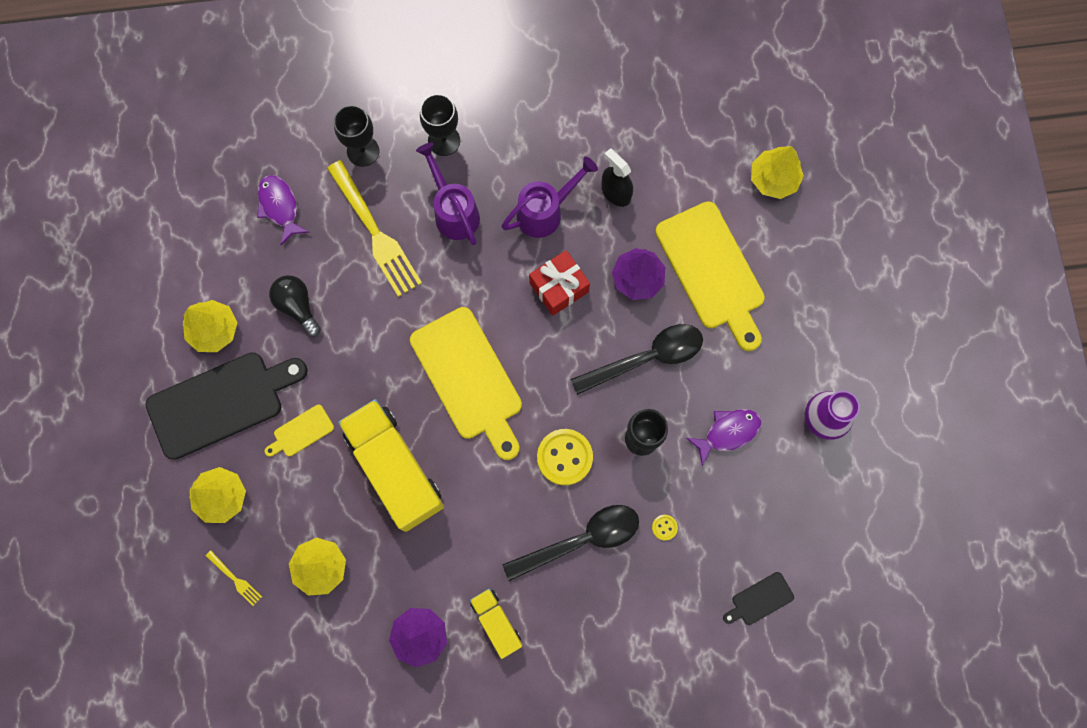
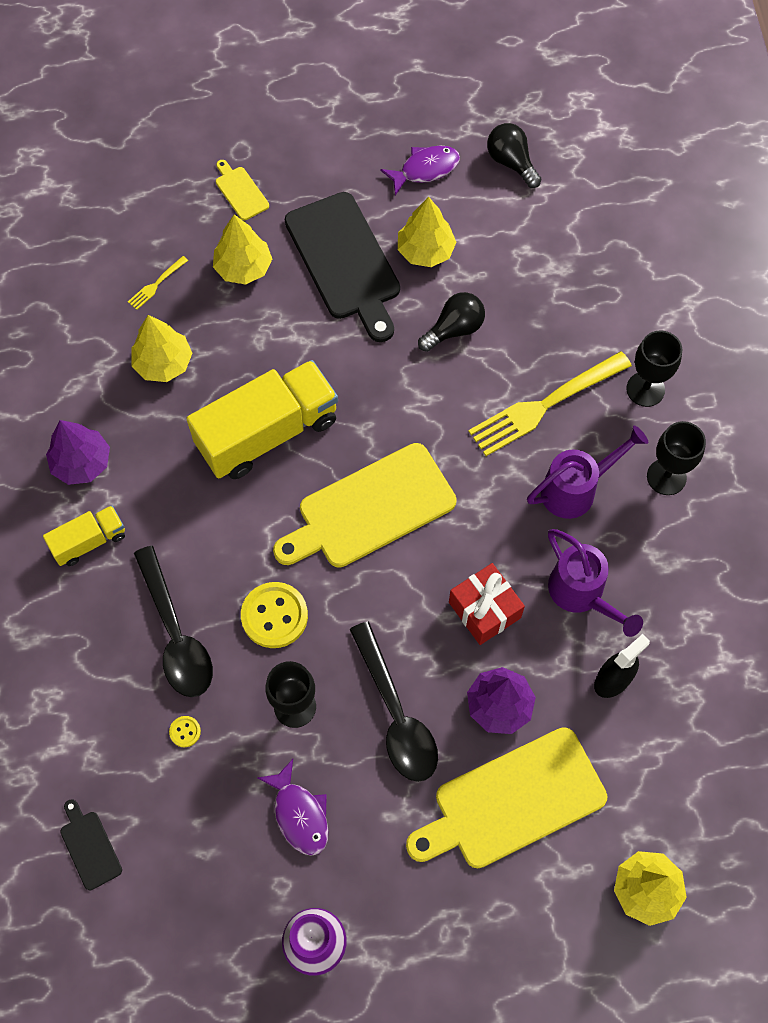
camera: 90 degrees right, 10 degrees down
(123, 251) = (511, 162): none -> black light bulb
(280, 207) = (570, 307): purple fish -> purple fish (425, 169)
(301, 432) = (311, 339): yellow cutting board -> yellow cutting board (240, 191)

